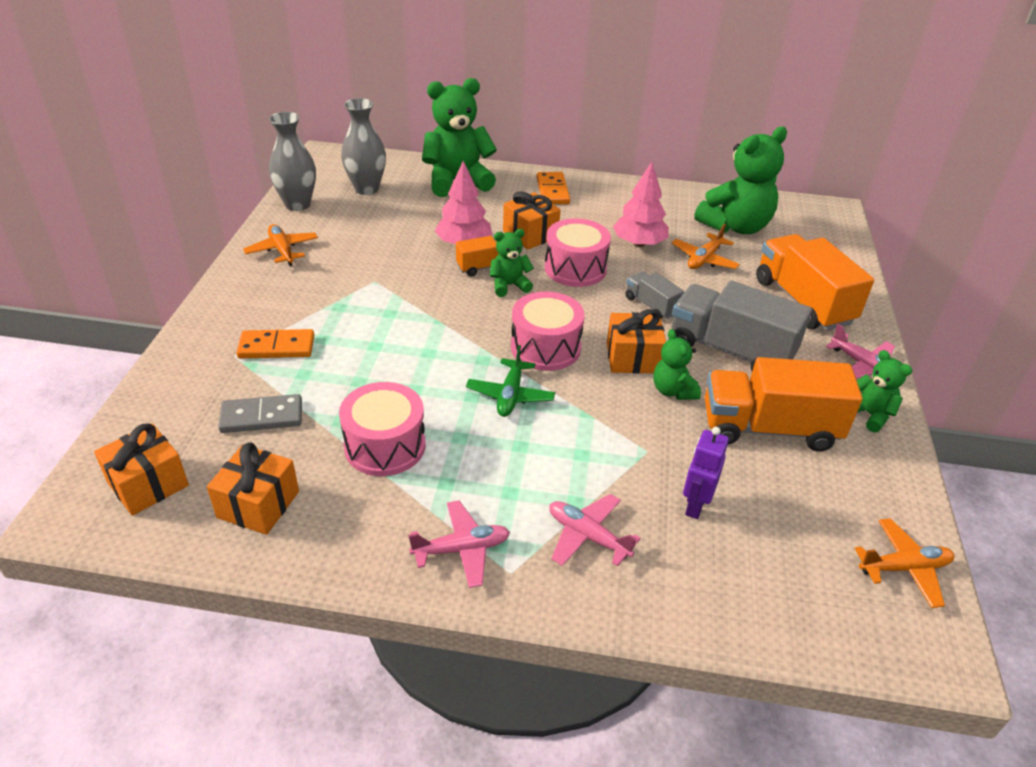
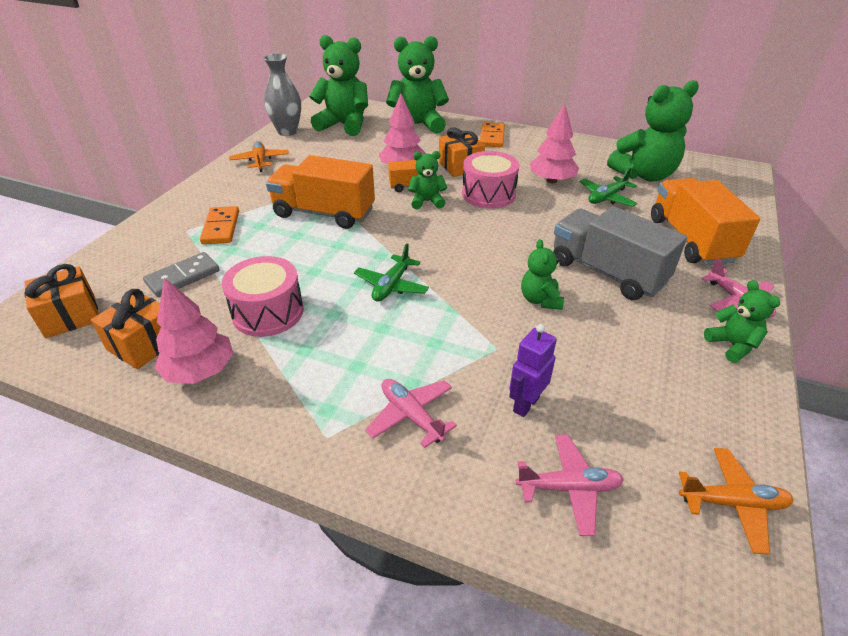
camera: 15 degrees right, 0 degrees up
(262, 416) = (183, 277): grey domino -> grey domino turned 45 degrees counterclockwise
(276, 347) = (221, 227): orange domino -> orange domino turned 75 degrees clockwise
(340, 525) = (200, 371): none -> pink tree
(366, 188) = (344, 125): grey vase -> green teddy bear
(461, 549) = (292, 408): pink plane -> pink plane (569, 488)
(545, 347) = (438, 251): pink drum -> none
(633, 358) = (513, 268): orange gift -> none
(651, 305) = (545, 229): grey truck -> none
(704, 259) = (607, 197): orange plane -> green plane
(769, 428) = (623, 344): orange truck -> orange truck (324, 213)

